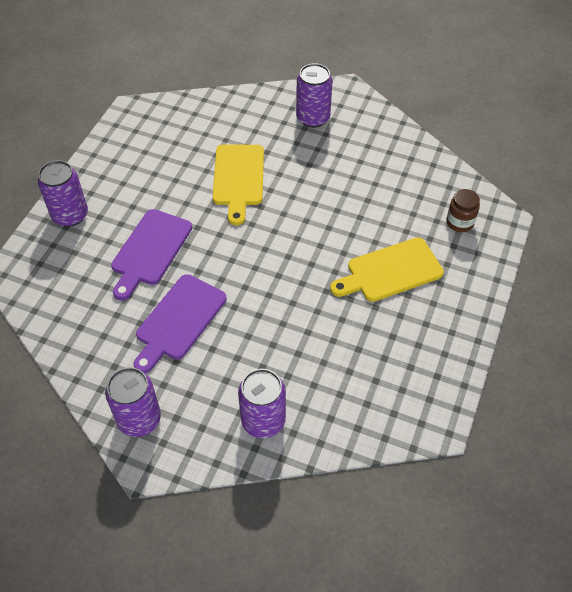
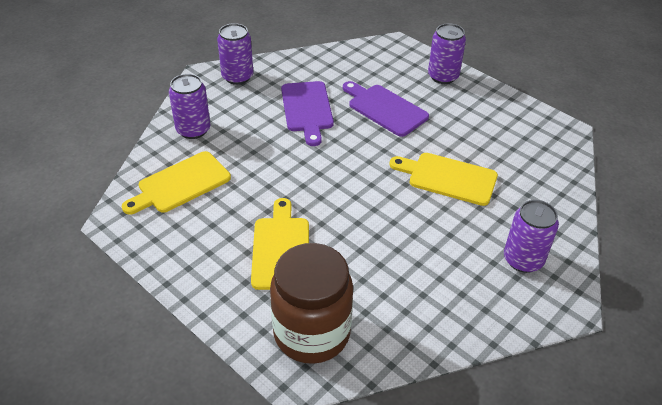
camera: 110 degrees right, 10 degrees down
(178, 320) = (307, 109): purple cutting board -> purple cutting board turned 150 degrees counterclockwise
(354, 390) = (180, 184): none -> yellow cutting board
(459, 222) = (311, 333): brown jar -> brown jar, size x2.26

